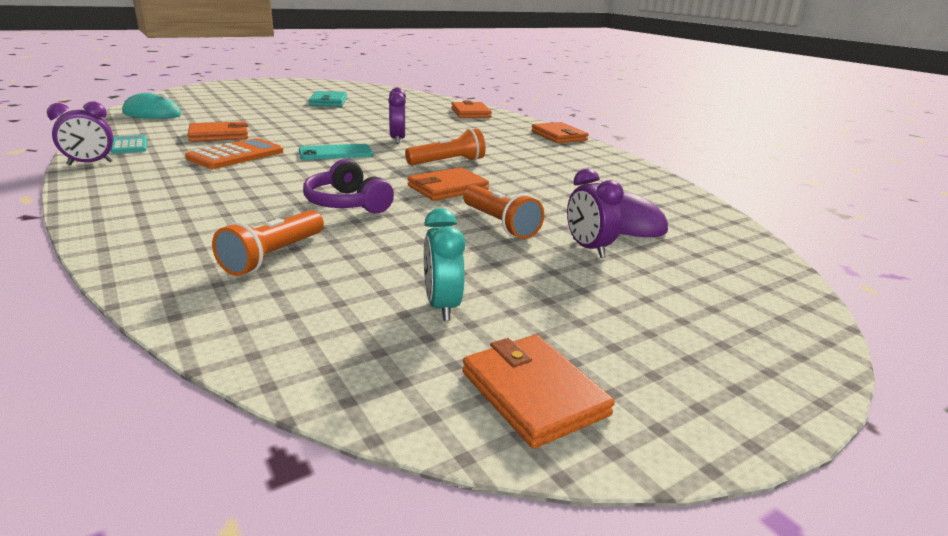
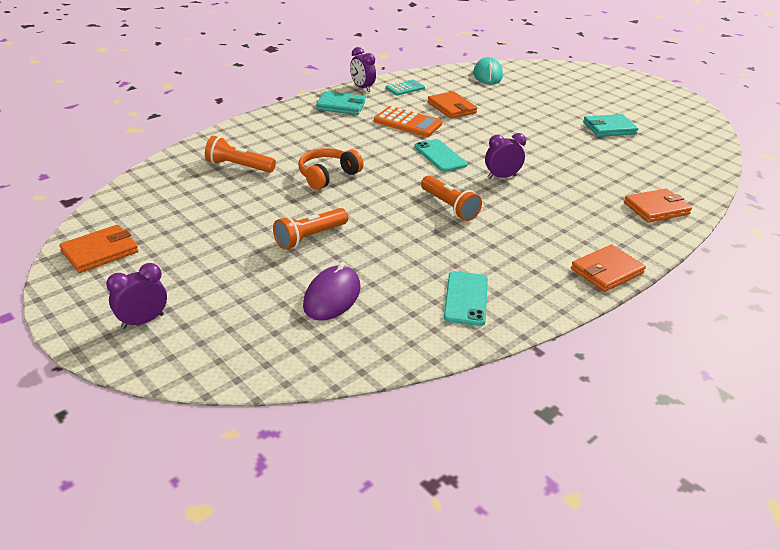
camera: 80 degrees right, 10 degrees up
(135, 179) = (341, 106): none -> turquoise wallet
(347, 203) = (327, 176): purple headphones -> orange headphones
(442, 306) = (183, 222): turquoise clock -> none
(447, 188) = (379, 211): orange wallet -> none
(588, 248) = (274, 276): purple clock -> purple clock (143, 321)
(607, 176) = (466, 298): none -> turquoise phone

